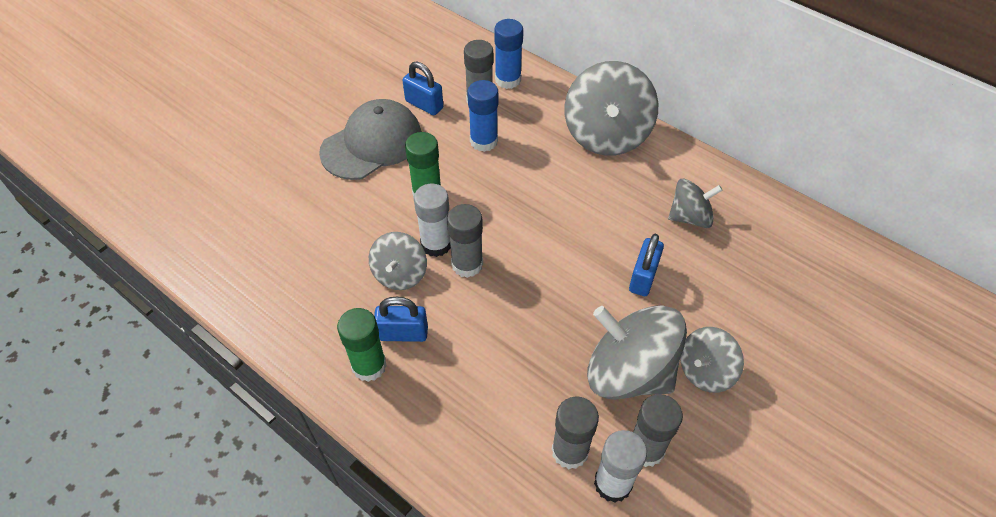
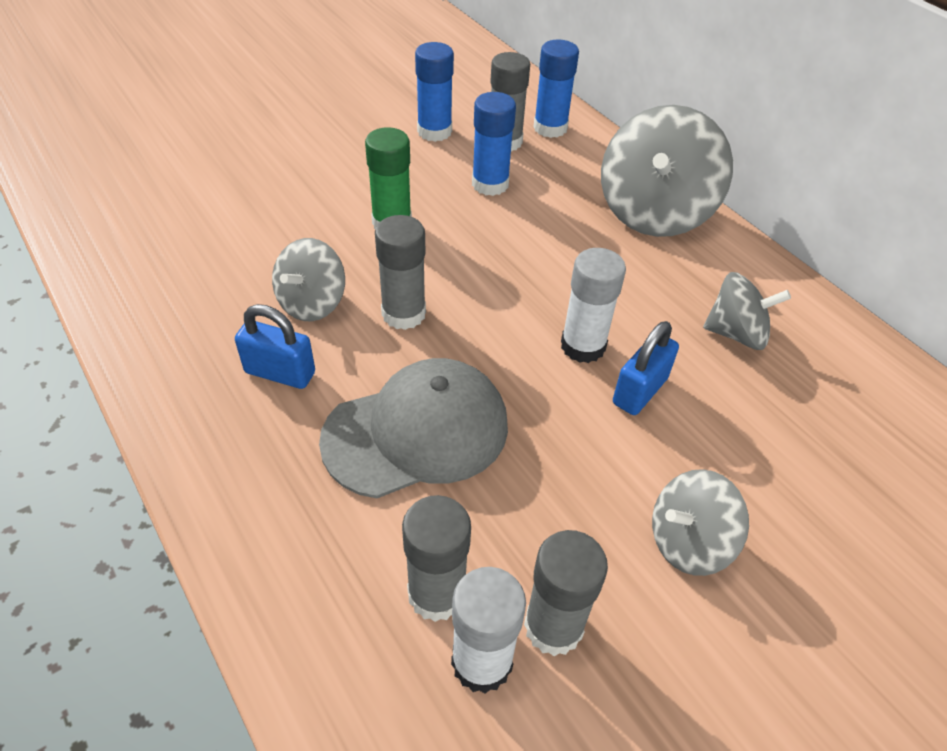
camera: 15 degrees right, 5 degrees down
(369, 366) = (216, 399): green glue stick -> none
(372, 144) = (351, 157): grey cap -> grey cap (417, 432)
(424, 105) = (434, 131): blue padlock -> blue glue stick
(436, 244) = (375, 281): white glue stick -> white glue stick (583, 346)
(629, 372) = (570, 509): grey spinning top -> none

